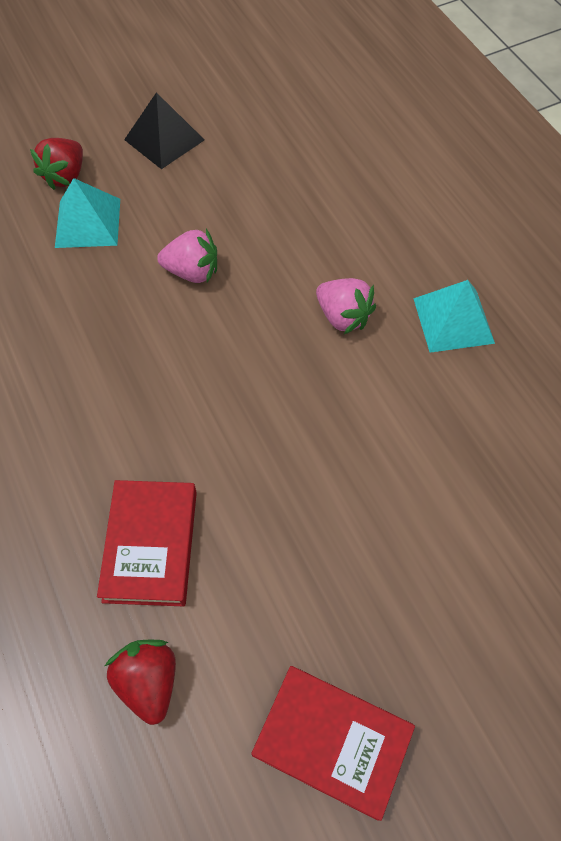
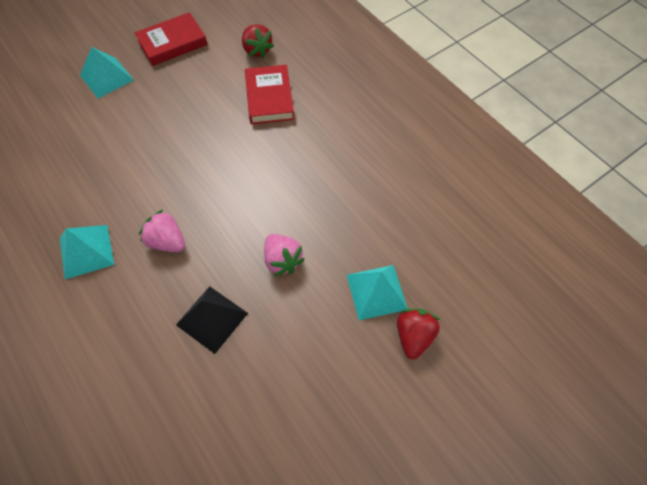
camera: 170 degrees right, 0 degrees up
(164, 140) = (340, 397): black pyramid -> black pyramid (212, 318)
(192, 272) = (282, 260): pink strawberry -> pink strawberry turned 120 degrees counterclockwise
(332, 742) = (172, 43): red book -> red book turned 45 degrees counterclockwise
(469, 656) = (106, 77): none -> turquoise pyramid

